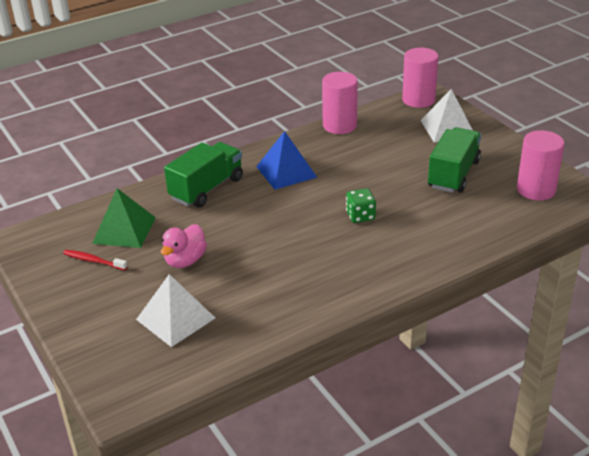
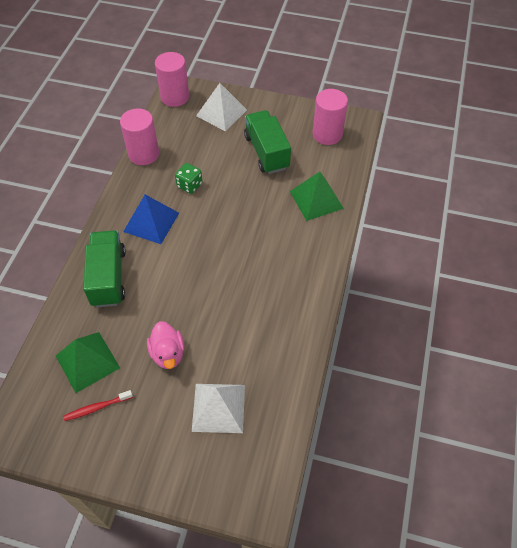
camera: 45 degrees left, 20 degrees up
(360, 216) = (245, 228): green dice -> green dice (189, 185)
(456, 231) = (316, 199): none -> green pyramid

